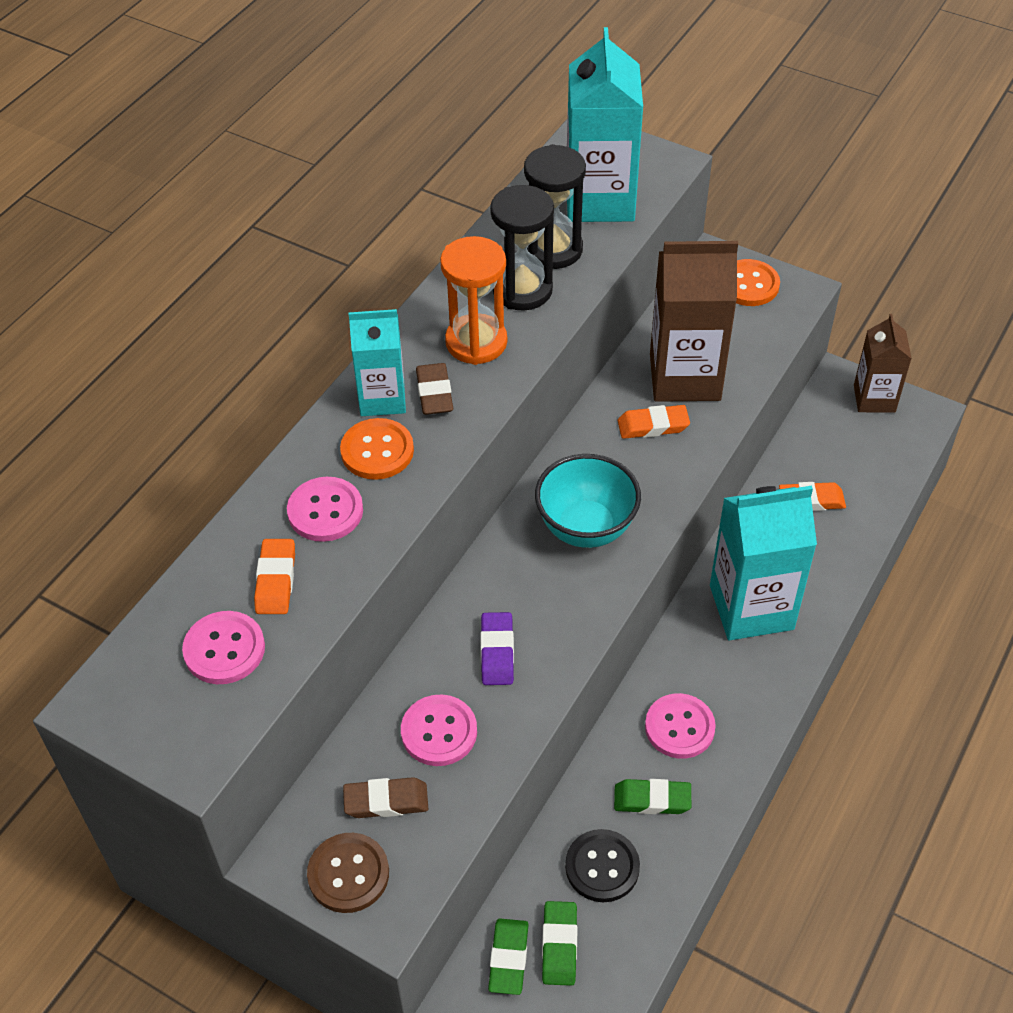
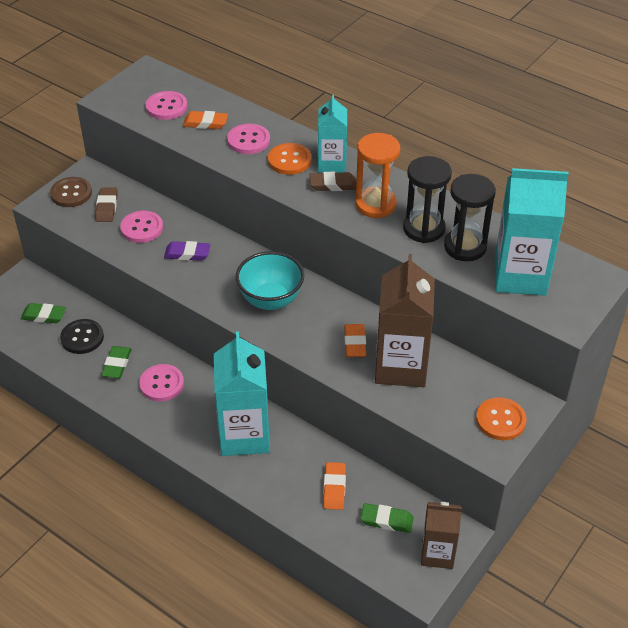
camera: 95 degrees right, 5 degrees down
(508, 958) = (44, 295): green eraser -> green eraser (386, 520)

